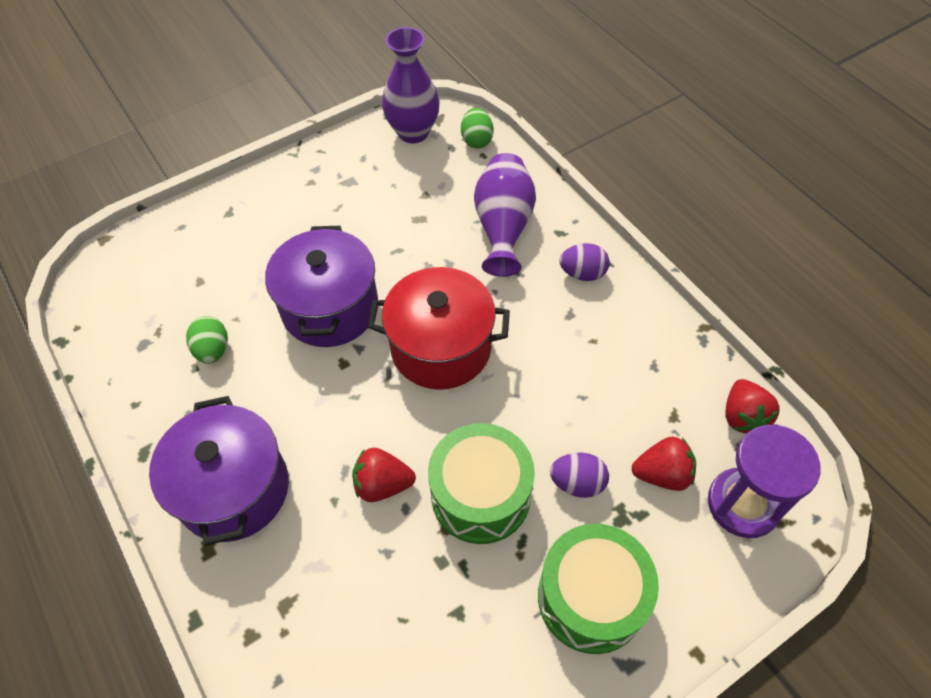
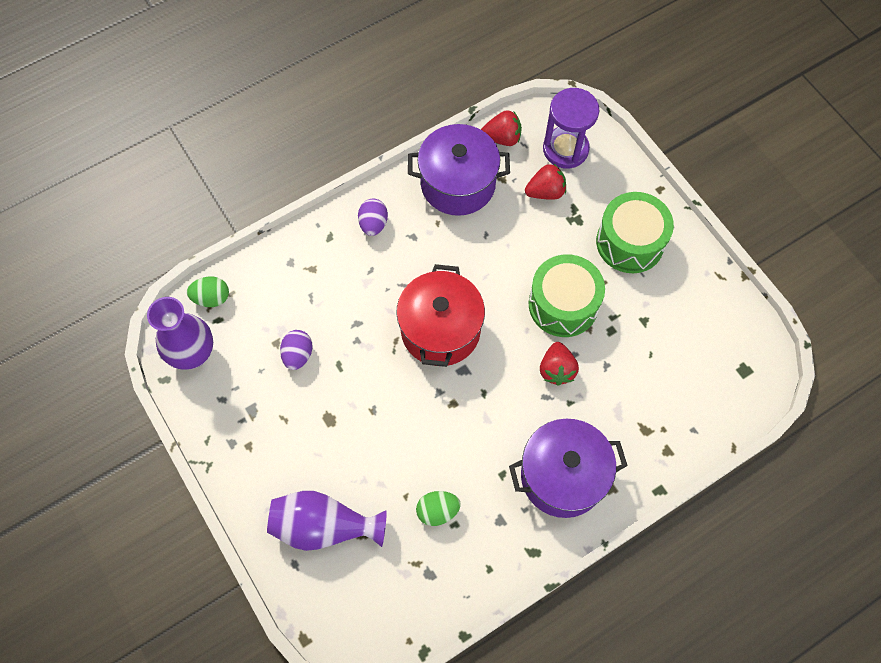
camera: 90 degrees left, 10 degrees up
(330, 308) = (398, 417): purple pot -> purple pot (458, 184)
(503, 227) = (320, 280): purple vase -> purple vase (324, 526)
(577, 483) = (553, 243): purple egg -> purple egg (298, 355)
(662, 474) = (545, 192): red strawberry -> red strawberry turned 75 degrees clockwise

